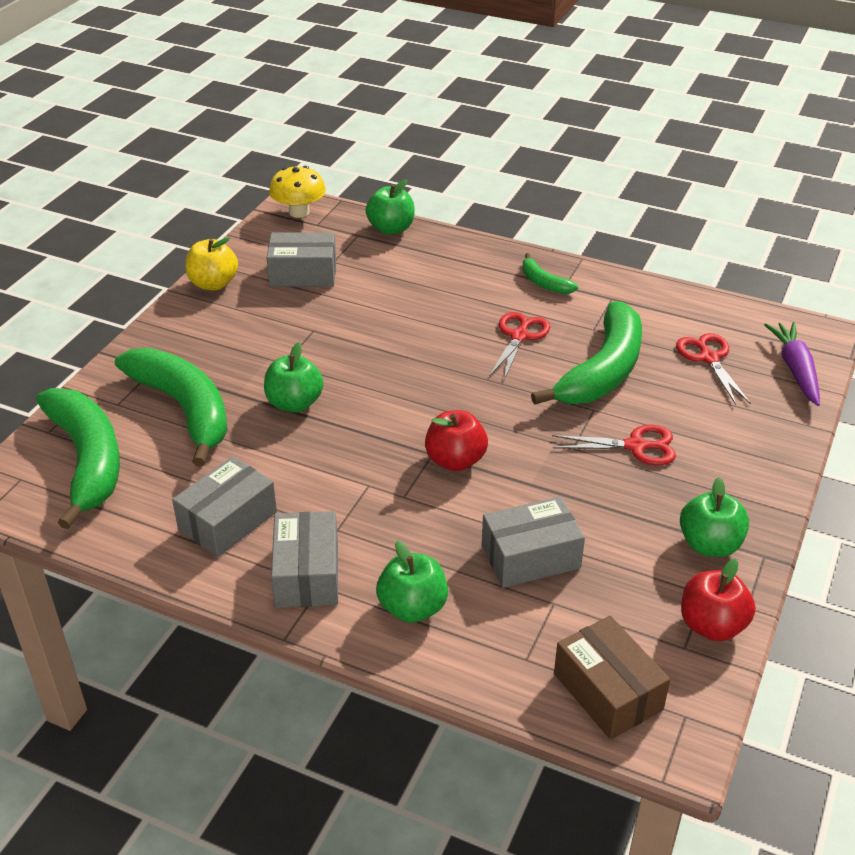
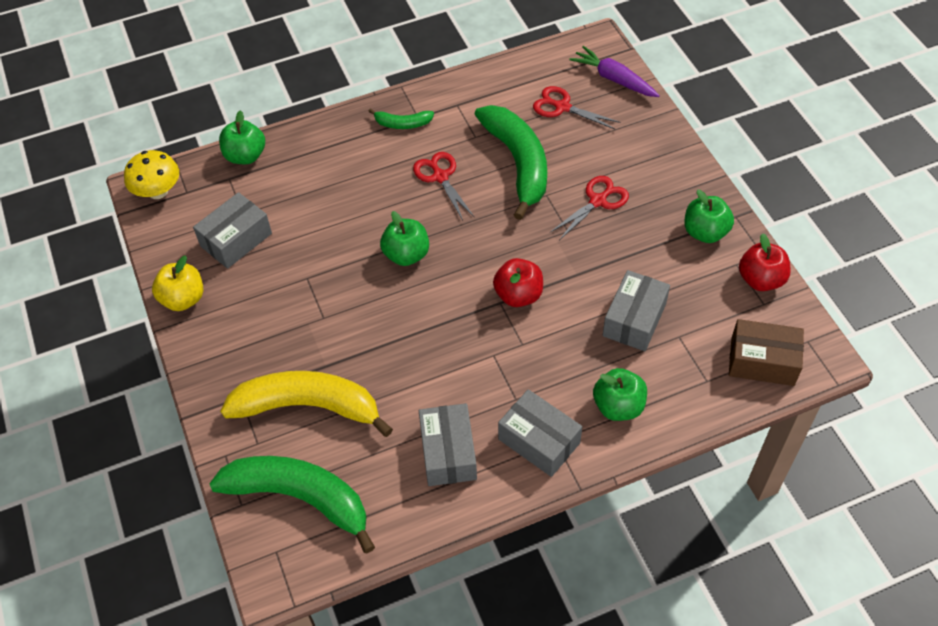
camera: 45 degrees left, 15 degrees up
(184, 409) = (308, 406): green banana -> yellow banana
(294, 403) = (372, 340): green apple -> green apple (406, 254)

